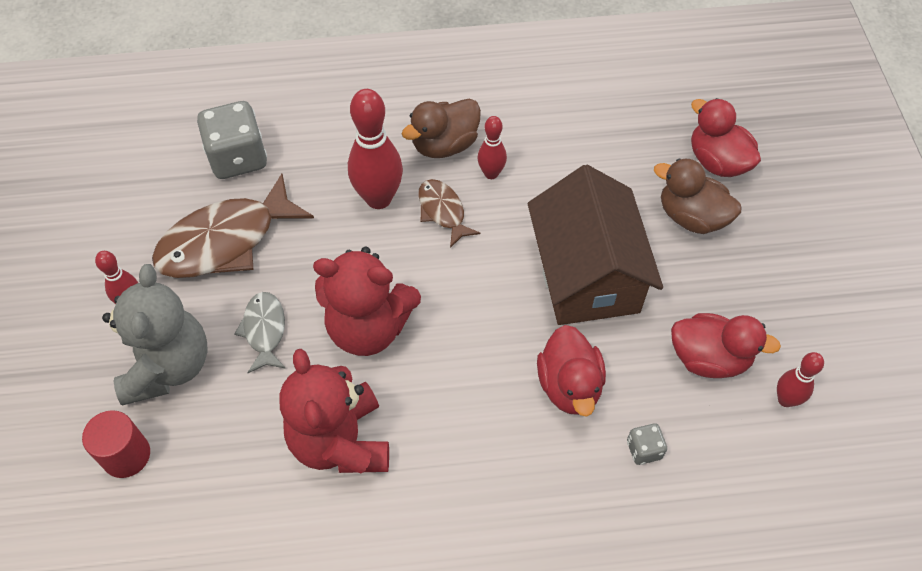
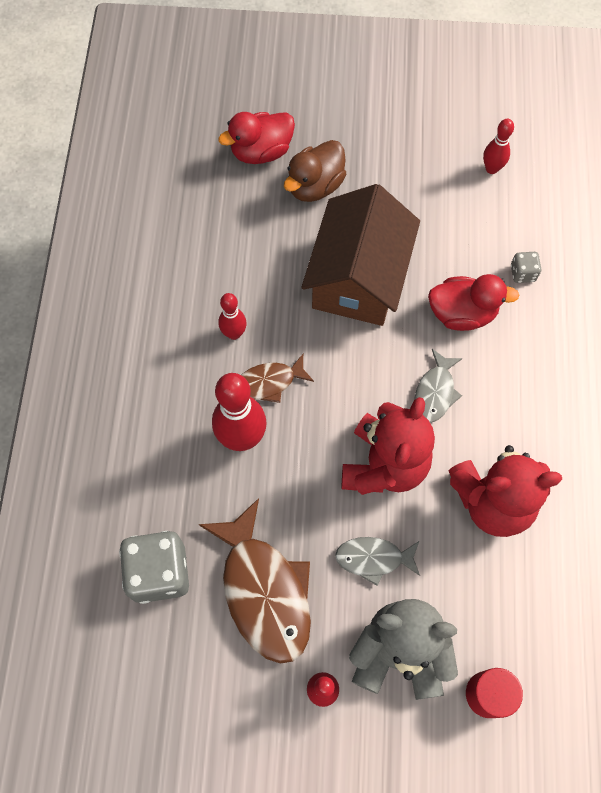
camera: 80 degrees left, 10 degrees up
(444, 145) = (190, 368): brown duck -> none
(462, 368) = (435, 392): none -> grey fish
(586, 274) = (358, 278): brown house -> brown house turned 75 degrees counterclockwise
(709, 358) = (450, 209): red duck -> none

